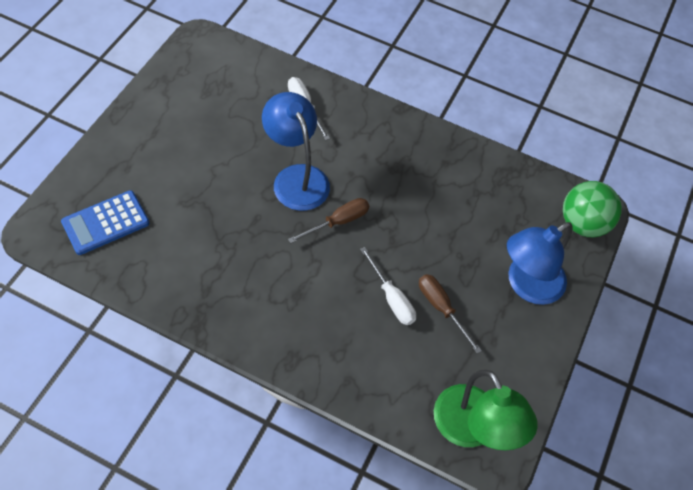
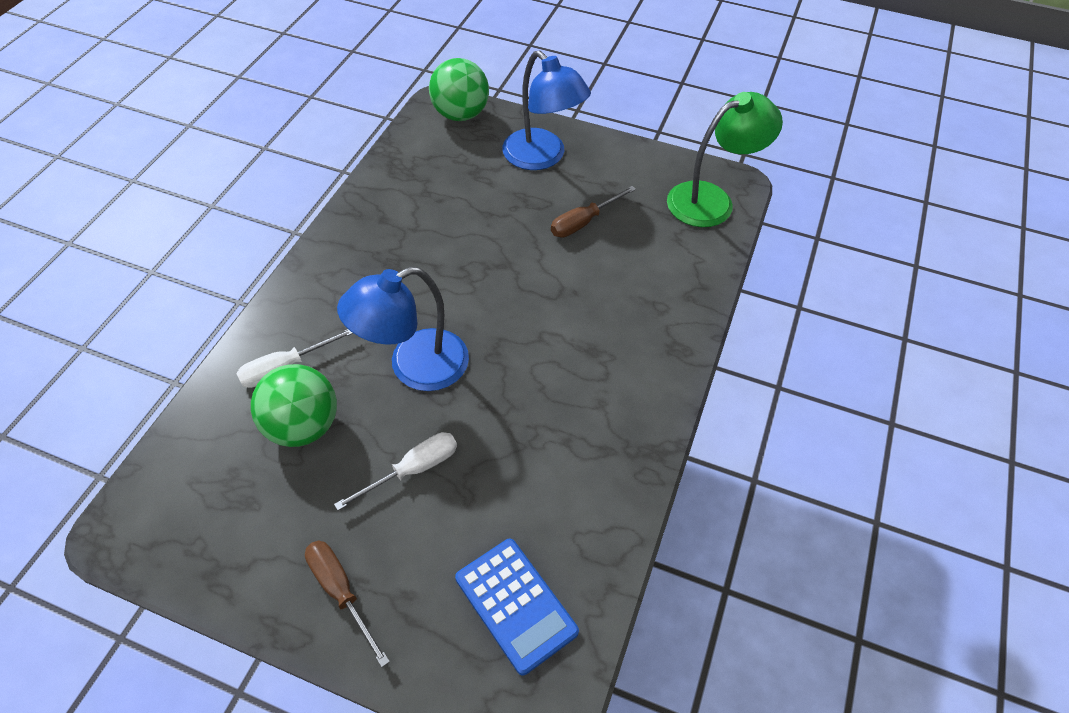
camera: 90 degrees left, 5 degrees down
(256, 117) = (303, 426): none -> green ball
(338, 222) = (481, 317): brown screwdriver -> brown screwdriver (341, 592)
(391, 298) = (579, 263): white screwdriver -> white screwdriver (413, 470)

